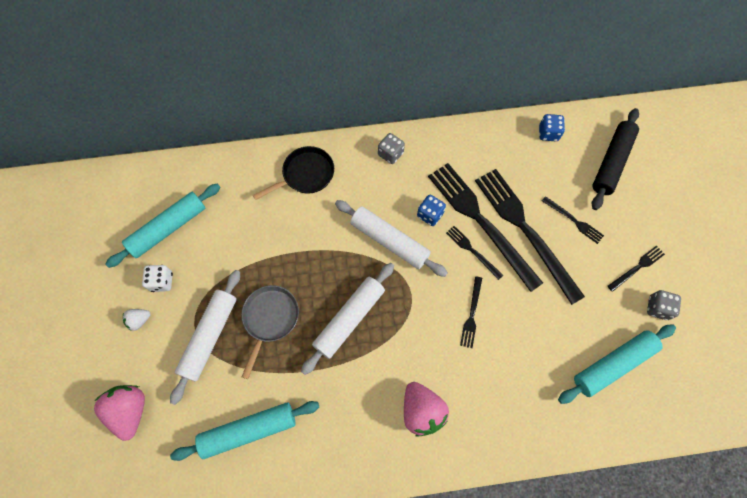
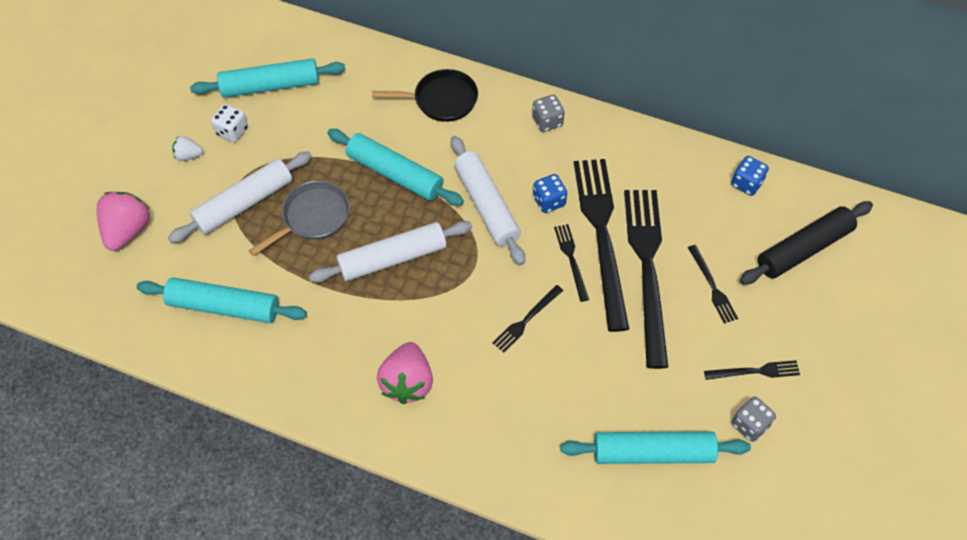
camera: 30 degrees right, 10 degrees down
(309, 251) = (395, 174): none -> turquoise rolling pin

